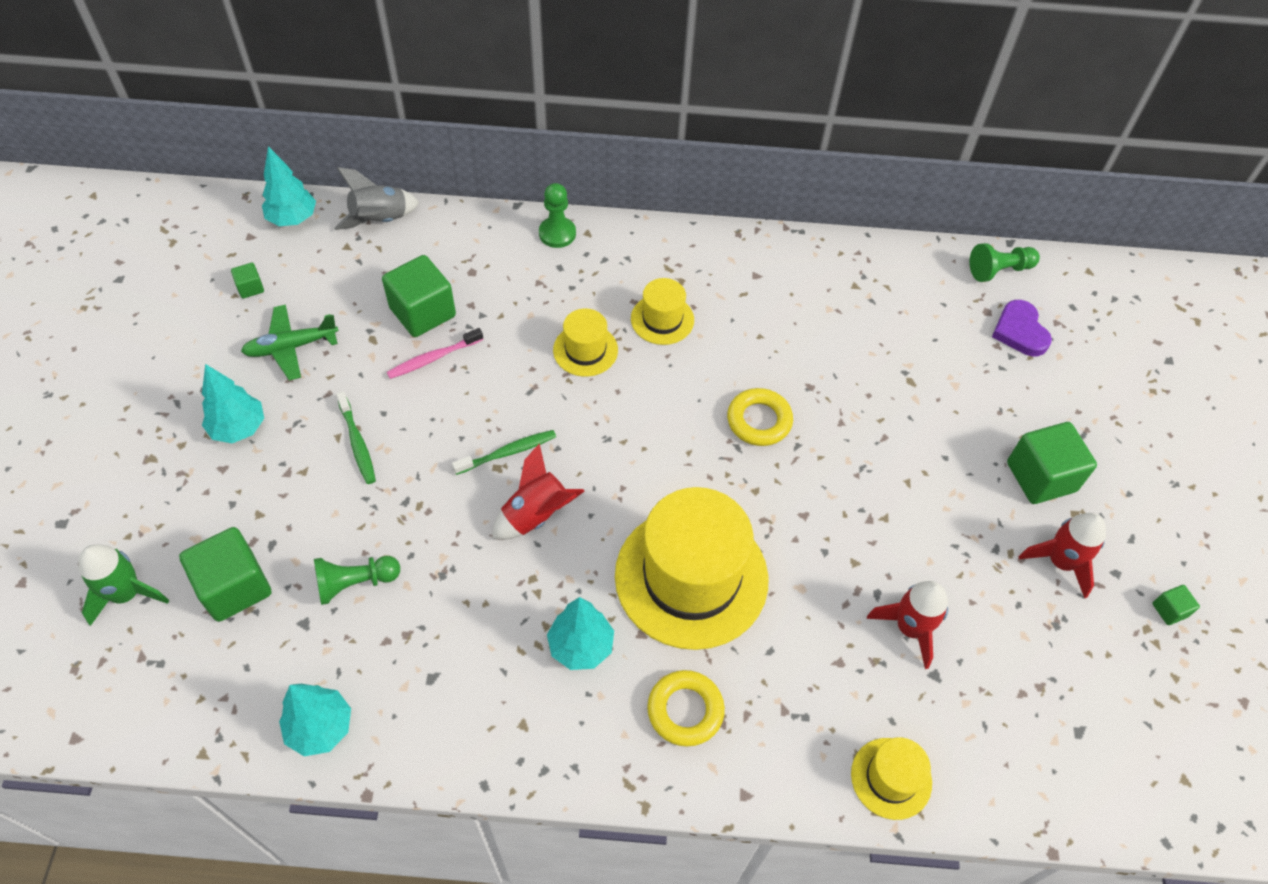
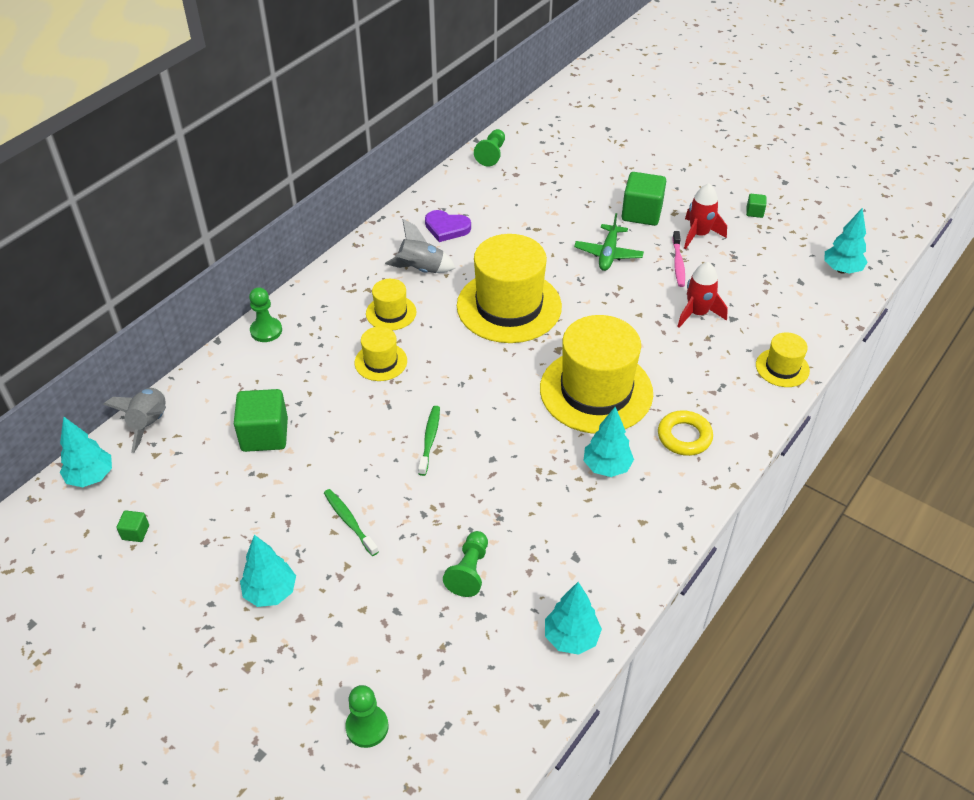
camera: 55 degrees left, 10 degrees down
(126, 594) = (367, 727): green rocket -> green pawn
(234, 587) = (416, 649): green cube -> none
(291, 347) = (222, 528): green plane -> green plane (608, 254)
(357, 443) = (349, 521): green toothbrush -> green toothbrush turned 135 degrees counterclockwise
(433, 358) = (312, 446): pink toothbrush -> pink toothbrush (678, 263)
(536, 514) = (491, 446): red rocket -> none
(748, 309) = (420, 270): none -> grey rocket
(759, 421) = (509, 306): yellow ring -> yellow hat
(1020, 331) = (541, 169): purple heart -> purple heart (446, 228)
(1152, 778) = (841, 270): none -> turquoise tree

